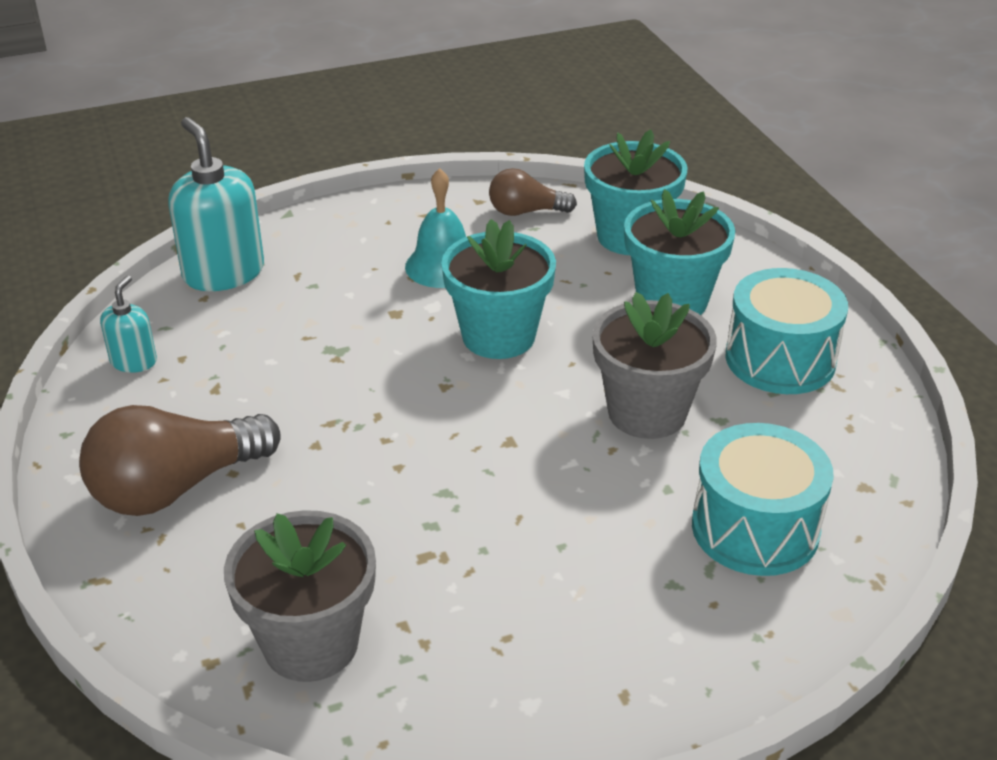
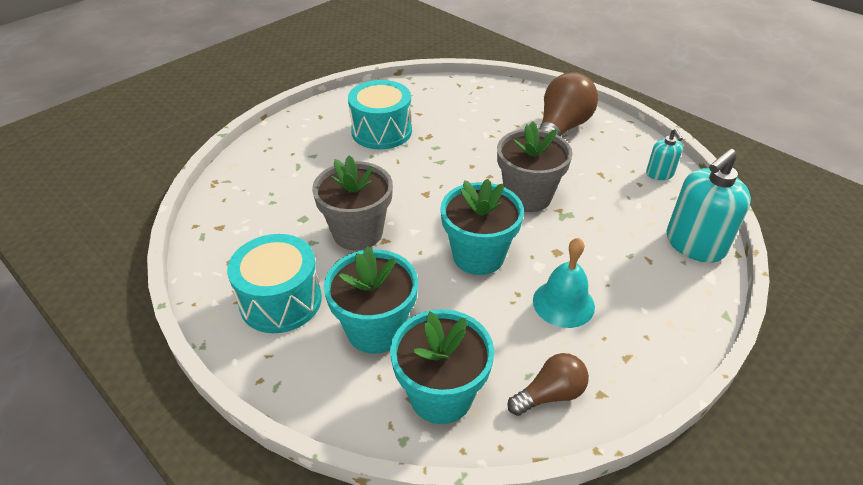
camera: 155 degrees right, 5 degrees up
(223, 273) = (694, 244): turquoise soap dispenser -> turquoise soap dispenser turned 105 degrees clockwise
(311, 643) = (448, 99): grey flower pot -> grey flower pot (527, 196)
(755, 528) = (279, 188): turquoise drum -> turquoise drum (381, 131)

